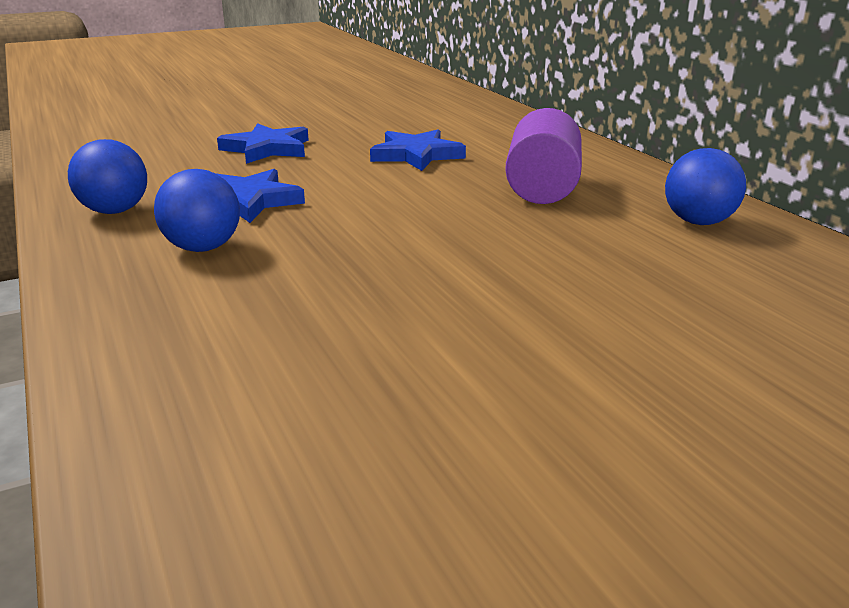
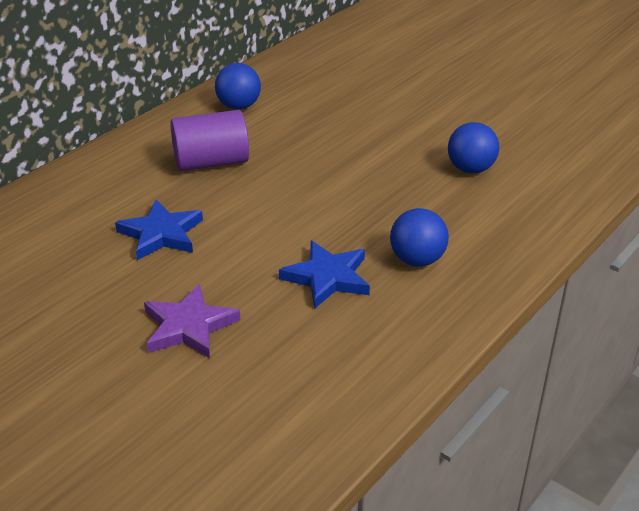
camera: 115 degrees left, 10 degrees up
(115, 211) = (396, 335): blue ball -> blue ball (470, 169)
(267, 149) = (189, 326): blue star -> purple star

